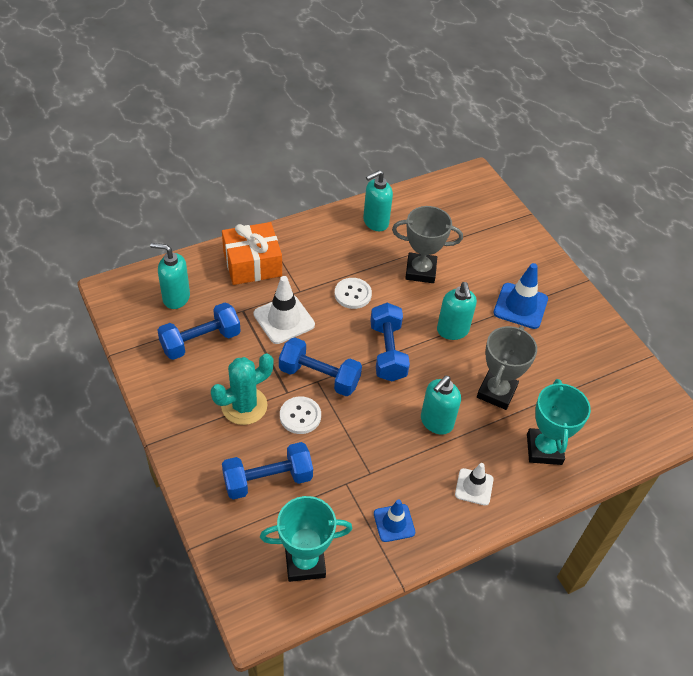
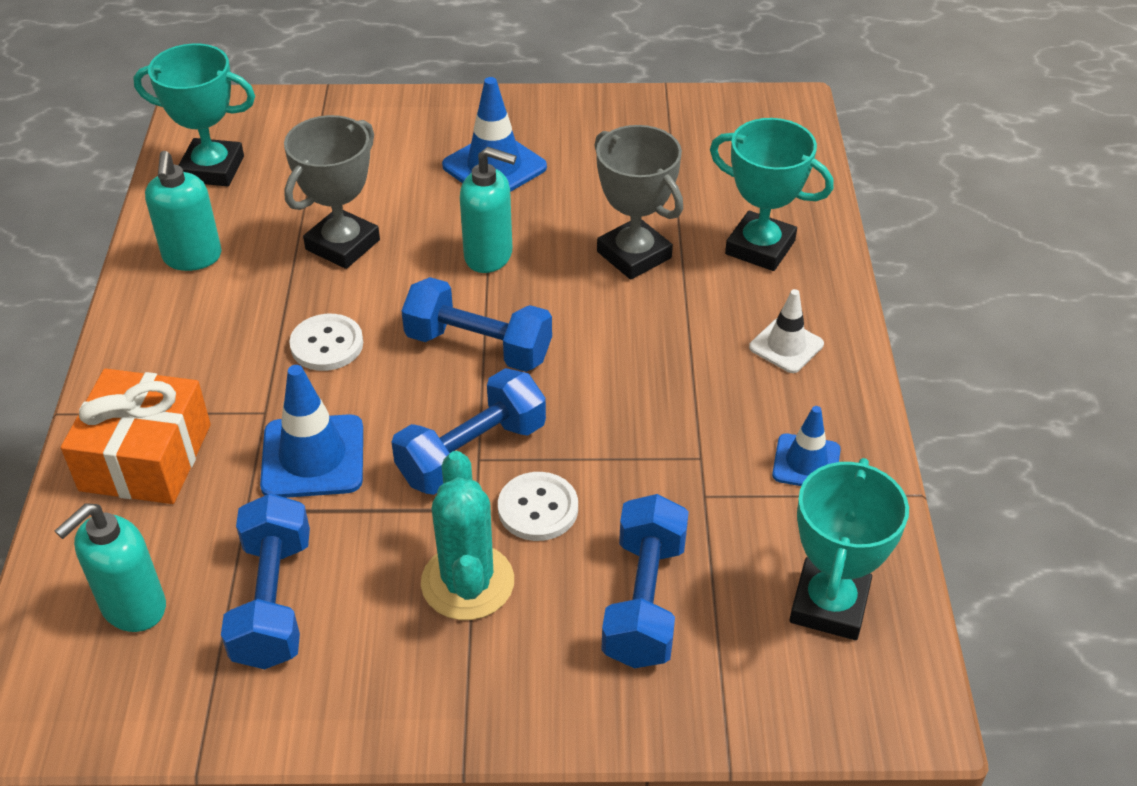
camera: 60 degrees left, 5 degrees down
(284, 319) = (313, 457): white traffic cone -> blue traffic cone
(436, 422) = (649, 342): turquoise soap dispenser -> none
(437, 201) = (212, 169): none -> turquoise trophy

